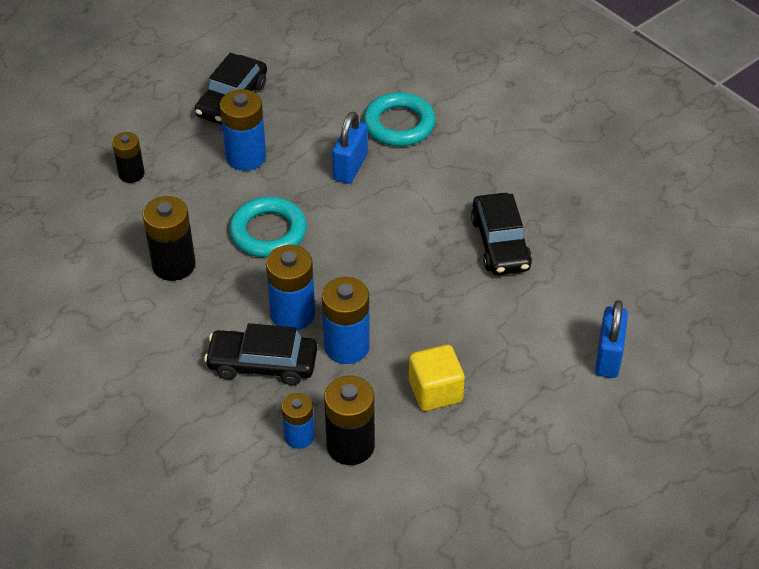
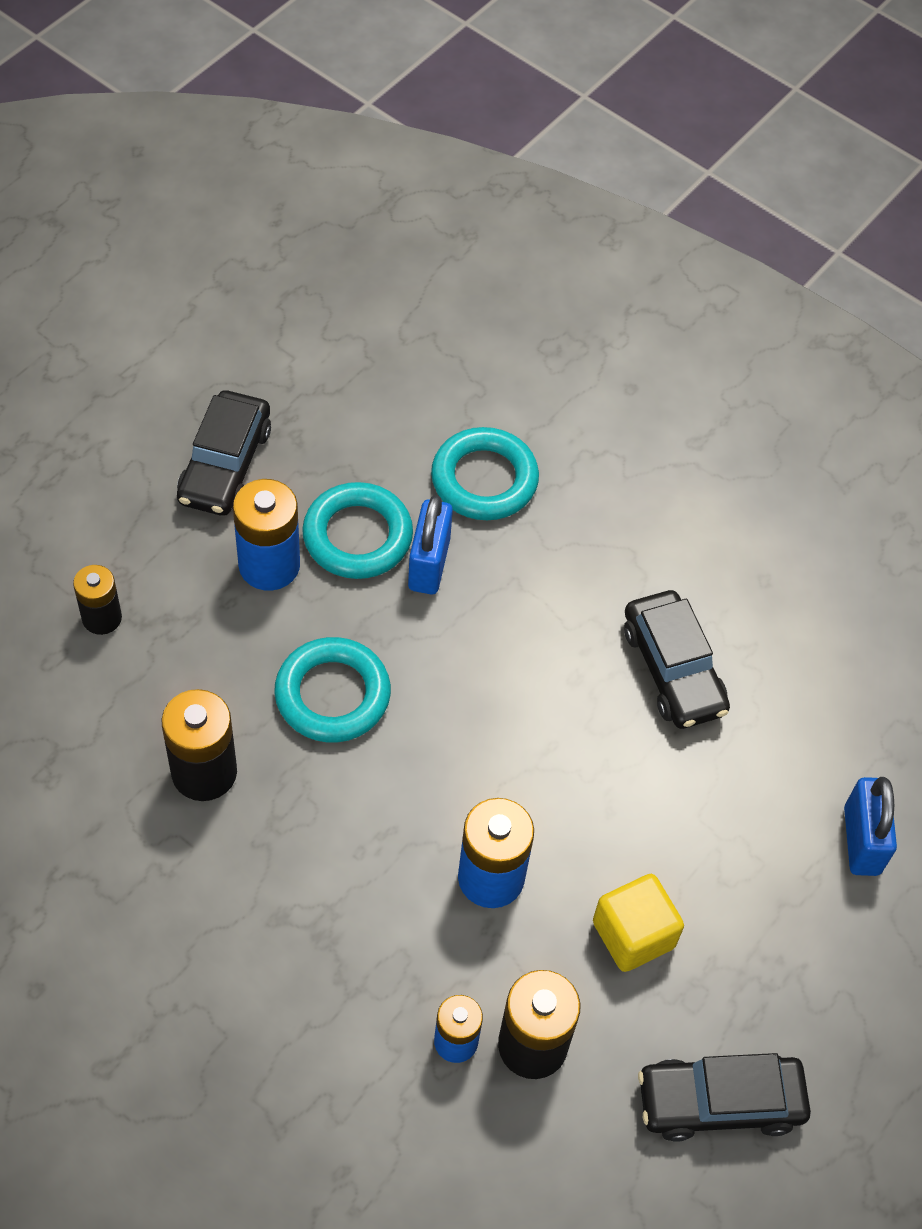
camera: 15 degrees left, 10 degrees up
(262, 364) = (375, 926): black car -> black car (720, 1101)
(292, 314) = (400, 833): blue battery -> none
(307, 147) = (357, 536): none -> turquoise ring

